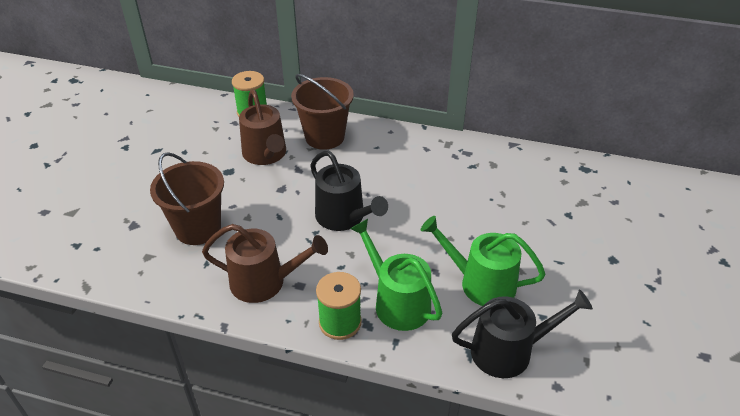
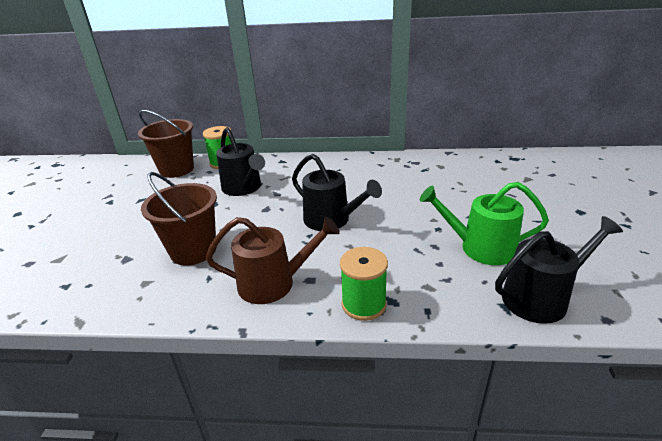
camera: 10 degrees left, 10 degrees down
(266, 154) = (244, 188): brown watering can -> black watering can
(325, 137) = (292, 169): brown bucket -> brown bucket (177, 169)
(397, 302) = (412, 276): green watering can -> none

